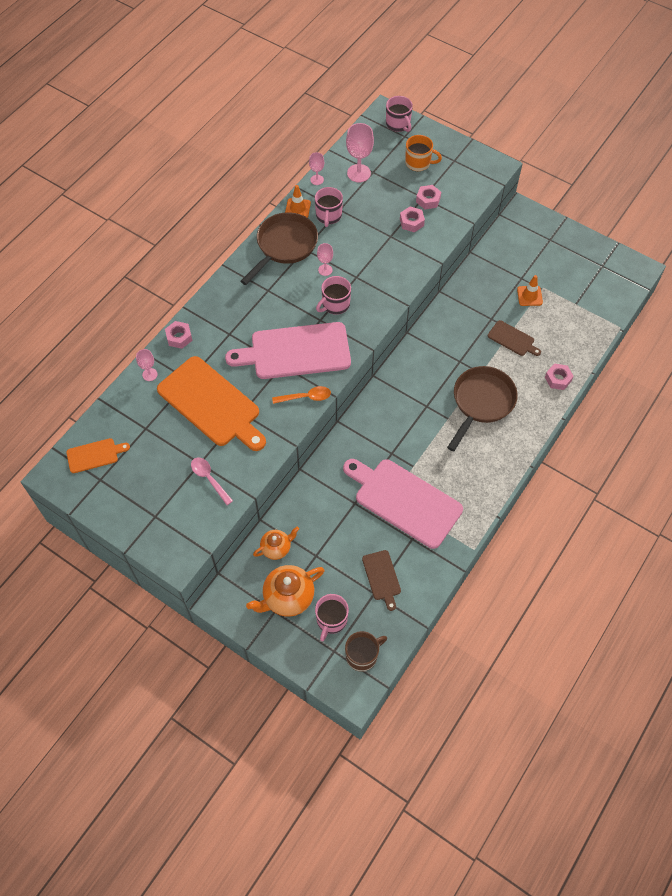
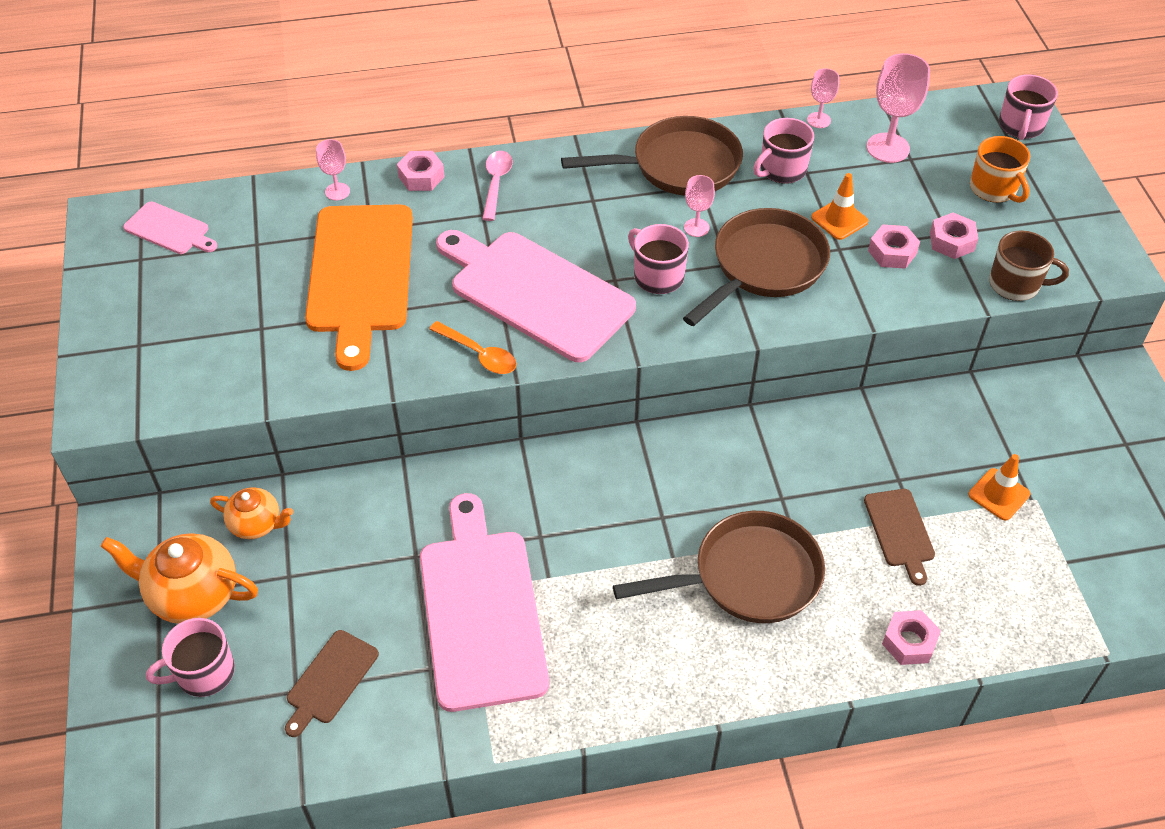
camera: 45 degrees right, 10 degrees down
(95, 455) = (169, 230): orange cutting board -> pink cutting board
(209, 479) = (247, 354): pink spoon -> pink spoon (496, 183)
(297, 208) = (750, 136): orange traffic cone -> orange traffic cone (839, 219)
(335, 304) = (657, 276): pink mug -> pink mug turned 45 degrees clockwise
(362, 655) = (181, 755): brown mug -> brown mug (1016, 284)
(371, 267) = (764, 267): none -> brown pan

